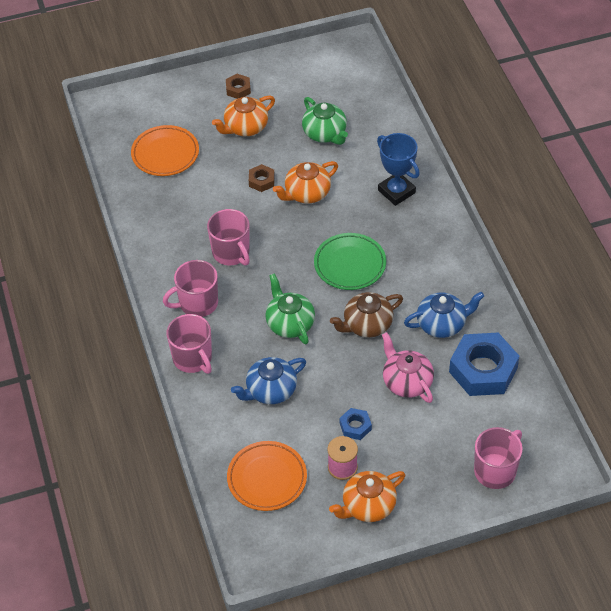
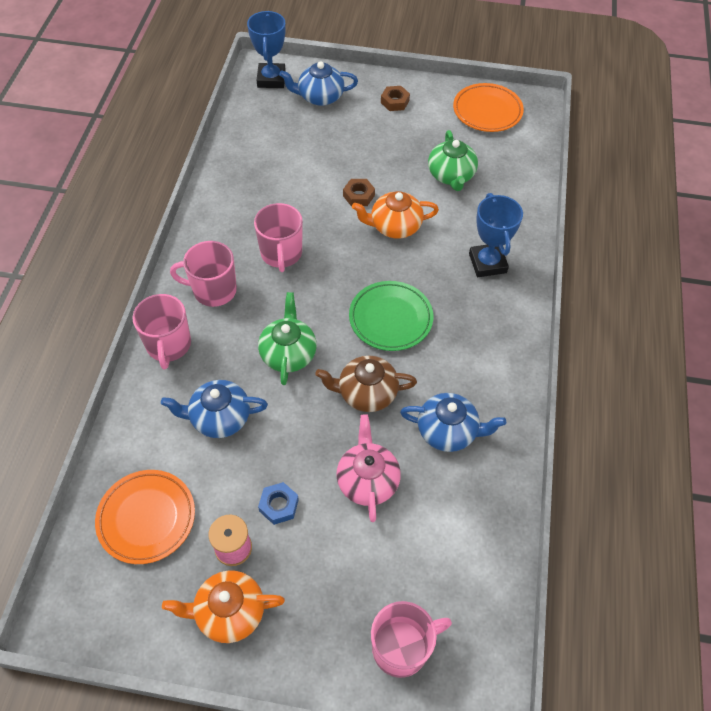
camera: 25 degrees right, 5 degrees up
(117, 111) = (271, 79): none -> blue trophy
(165, 154) = (286, 133): orange plate -> orange plate (487, 111)
(171, 110) = (320, 97): none -> blue teapot
(245, 127) = (378, 139): orange teapot -> none
(483, 370) = (462, 509): blue nut -> none

